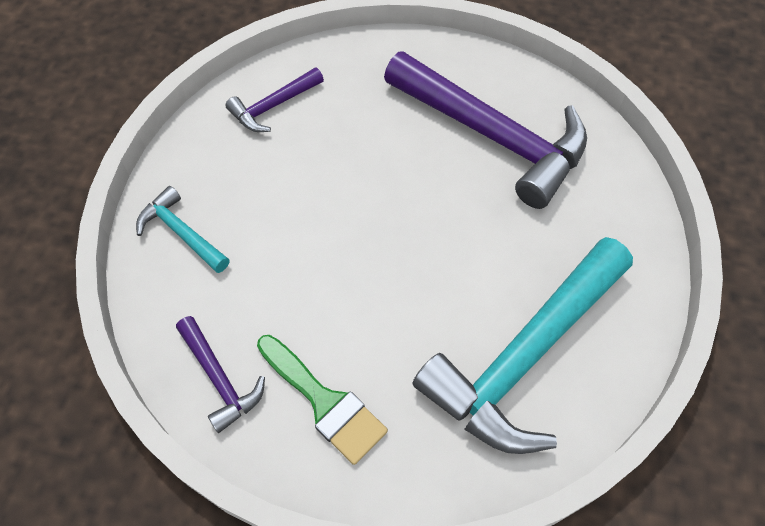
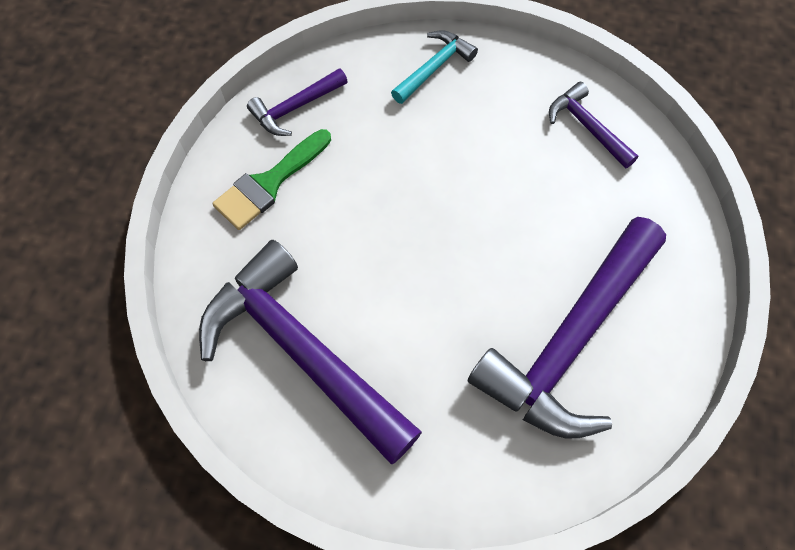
camera: 90 degrees right, 5 degrees up
(524, 356) = (301, 350): turquoise hammer -> purple hammer

